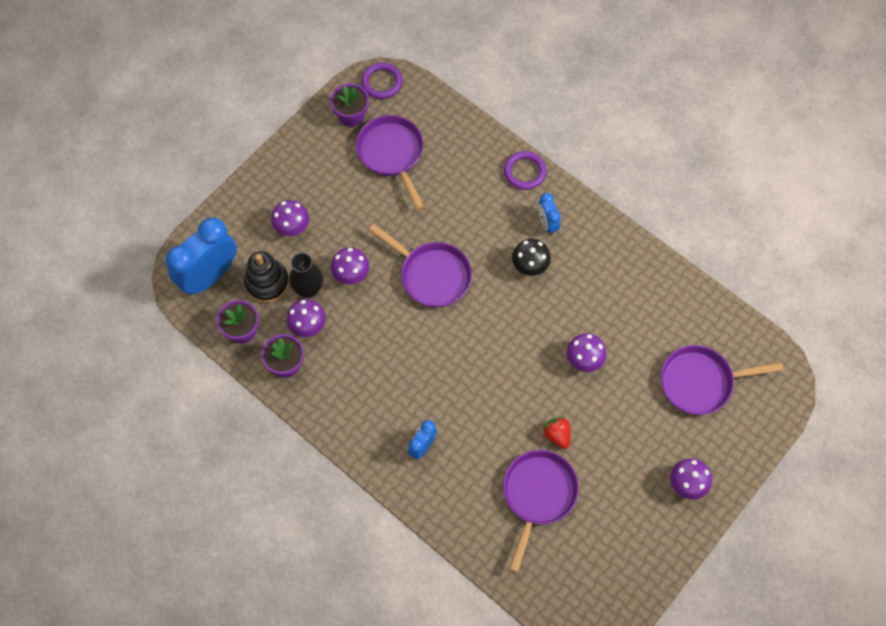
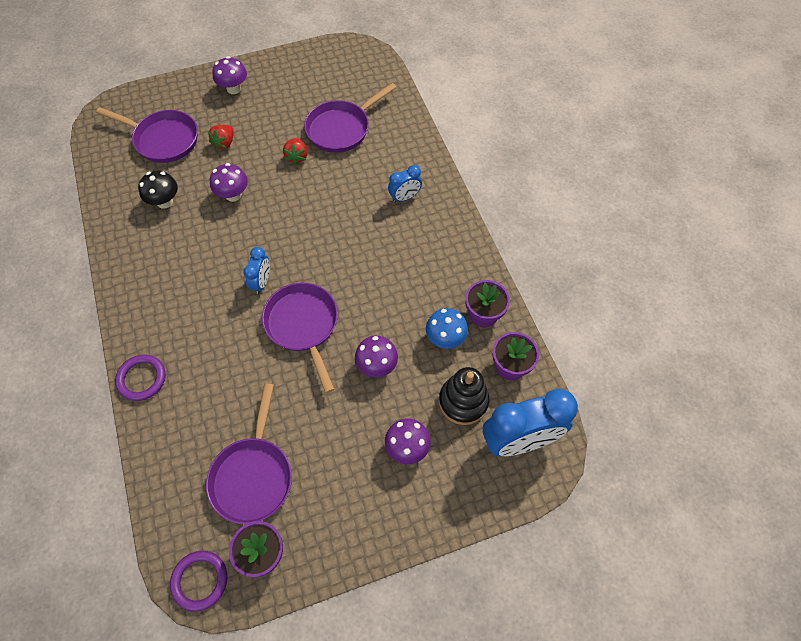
camera: 150 degrees left, 5 degrees down
(308, 289) = (426, 373): black vase -> none
(308, 326) = (445, 339): purple mushroom -> blue mushroom
(530, 266) = (212, 288): black mushroom -> black mushroom (165, 202)
(547, 223) = (165, 317): blue clock -> blue clock (261, 282)
(639, 411) = (224, 143): none -> red strawberry

